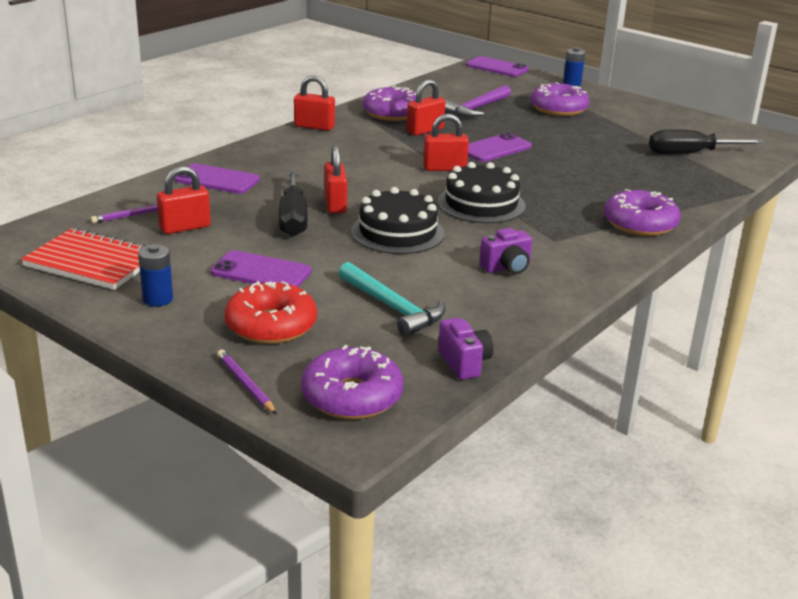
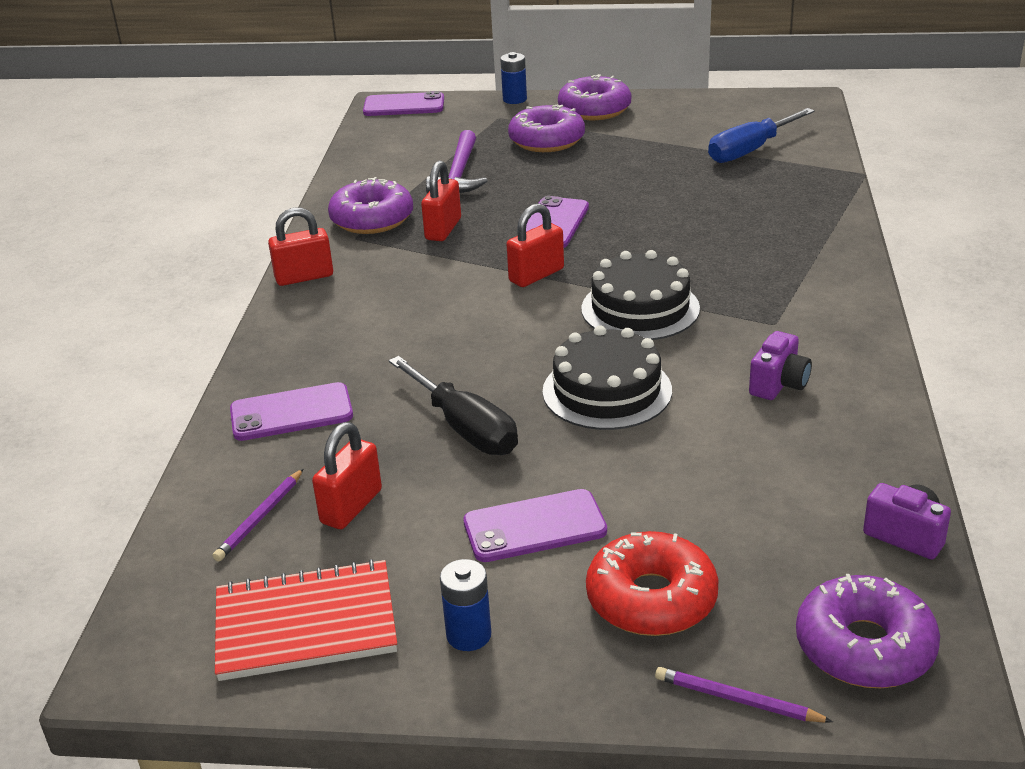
camera: 30 degrees left, 5 degrees up
(335, 204) = (485, 383): red padlock -> none
(393, 307) = (741, 499): turquoise hammer -> none
(640, 224) = (823, 264): purple donut -> purple donut (594, 109)
(690, 154) = (750, 150): black screwdriver -> blue screwdriver

